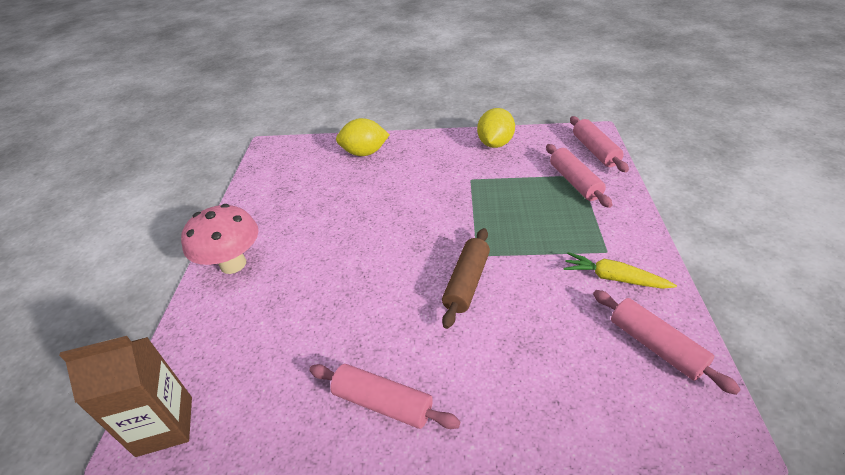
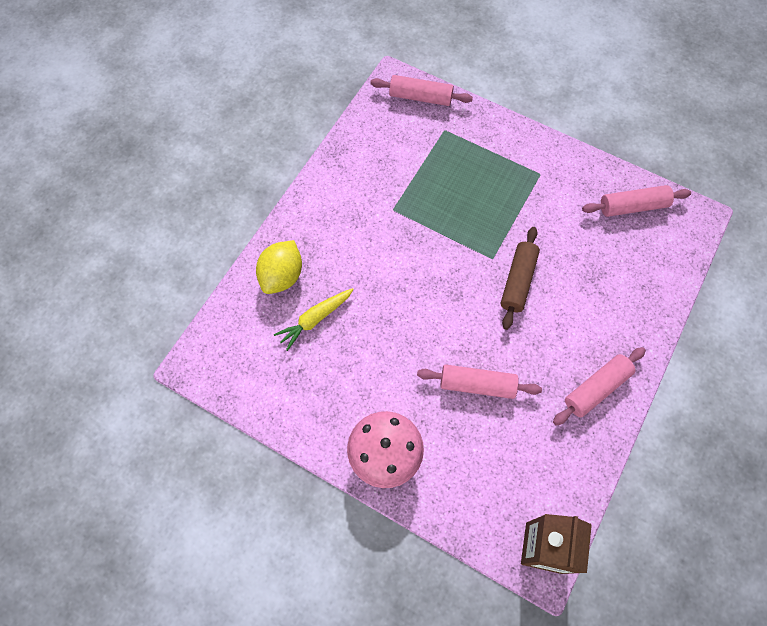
camera: 65 degrees left, 25 degrees up
(466, 283) = (518, 281): brown rolling pin -> brown rolling pin turned 60 degrees clockwise
(495, 144) = (353, 160): yellow lemon -> none
(575, 182) = (451, 139): pink rolling pin -> pink rolling pin (477, 384)
(614, 278) = (567, 188): yellow carrot -> yellow carrot (315, 319)

